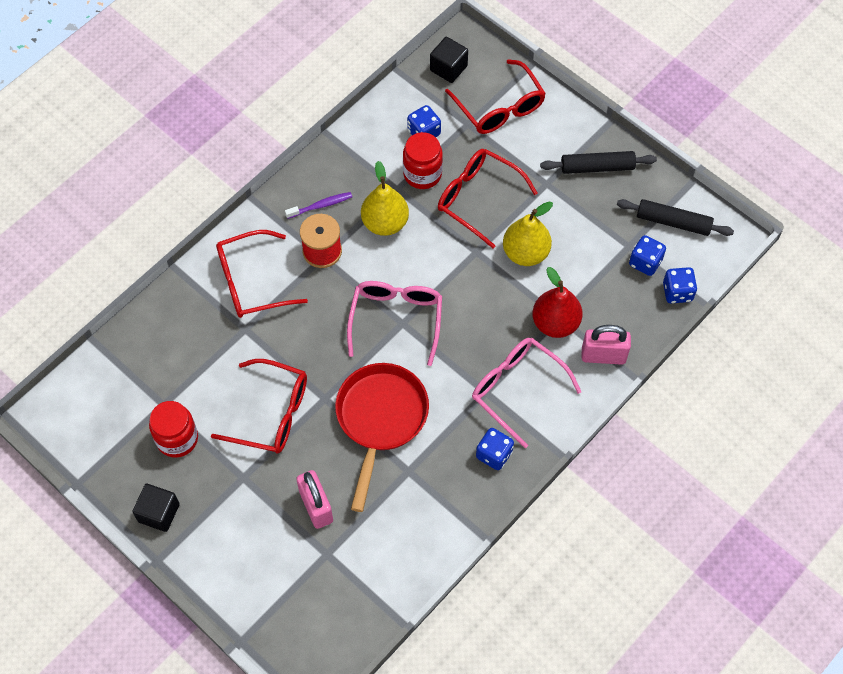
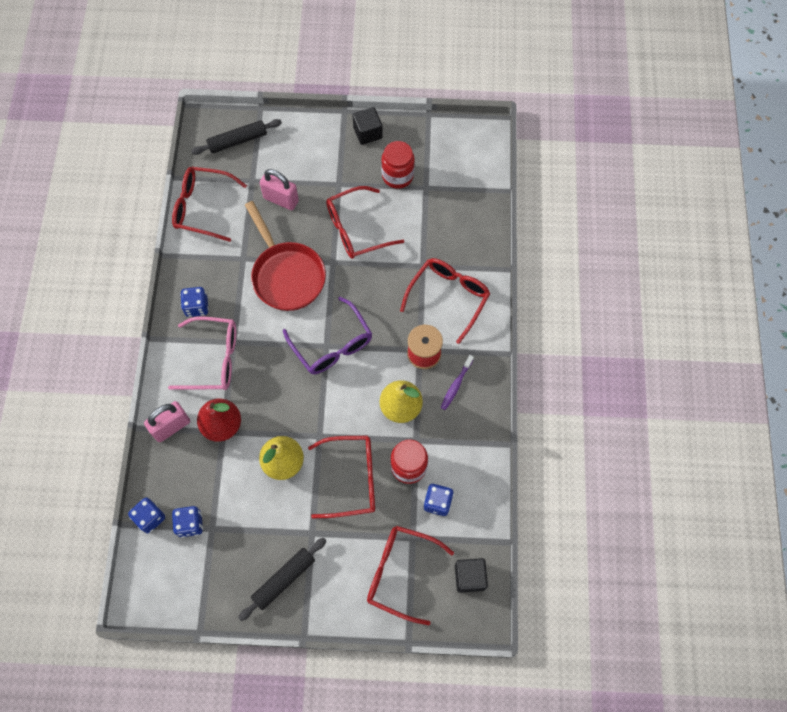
camera: 140 degrees right, 5 degrees up
(396, 320) = (332, 344): pink glasses -> purple glasses
(403, 562) = (203, 207): none -> red glasses
(673, 222) = (191, 576): black rolling pin -> black rolling pin (237, 141)

